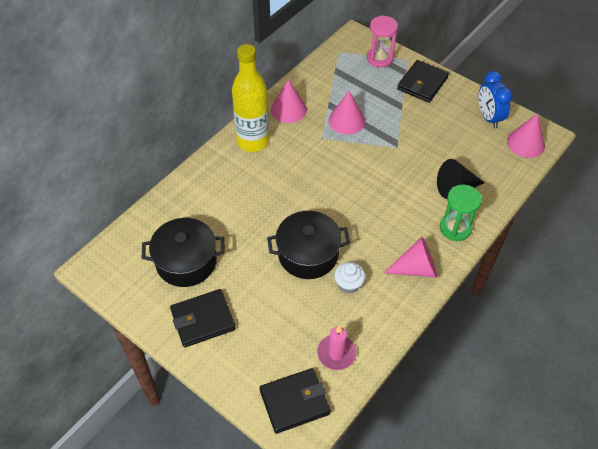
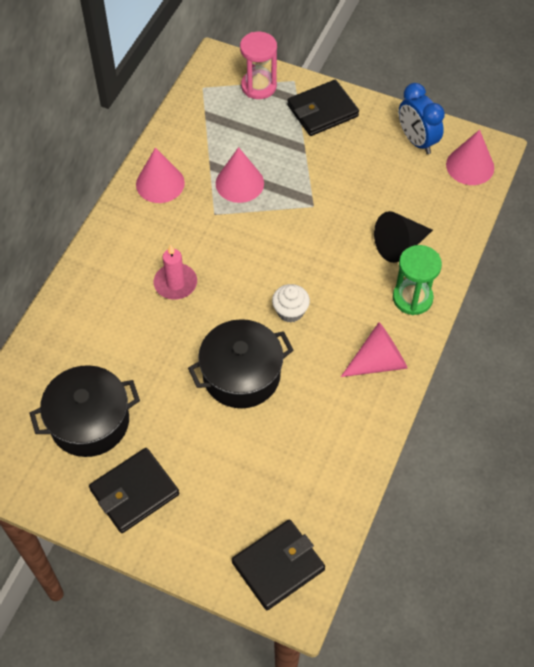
camera: 15 degrees left, 5 degrees up
(253, 141) = (126, 238): yellow bottle -> none
(336, 353) = (311, 493): pink candle -> pink candle (175, 283)
(348, 284) = (302, 401): white cupcake -> white cupcake (290, 311)
(422, 83) = (322, 111): black wallet -> black wallet turned 45 degrees clockwise

